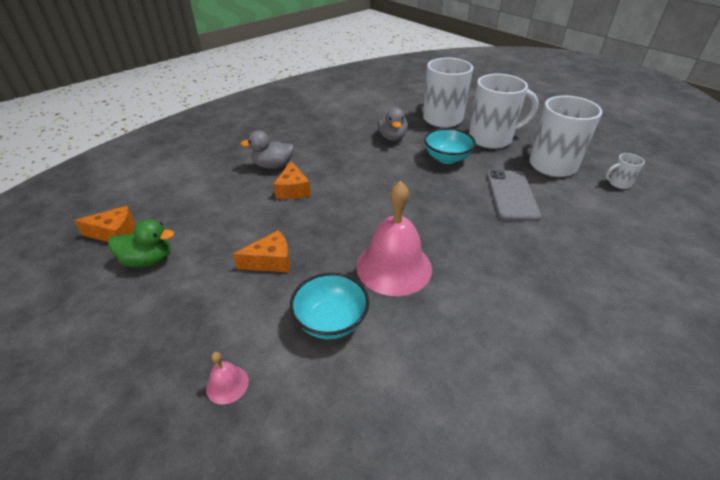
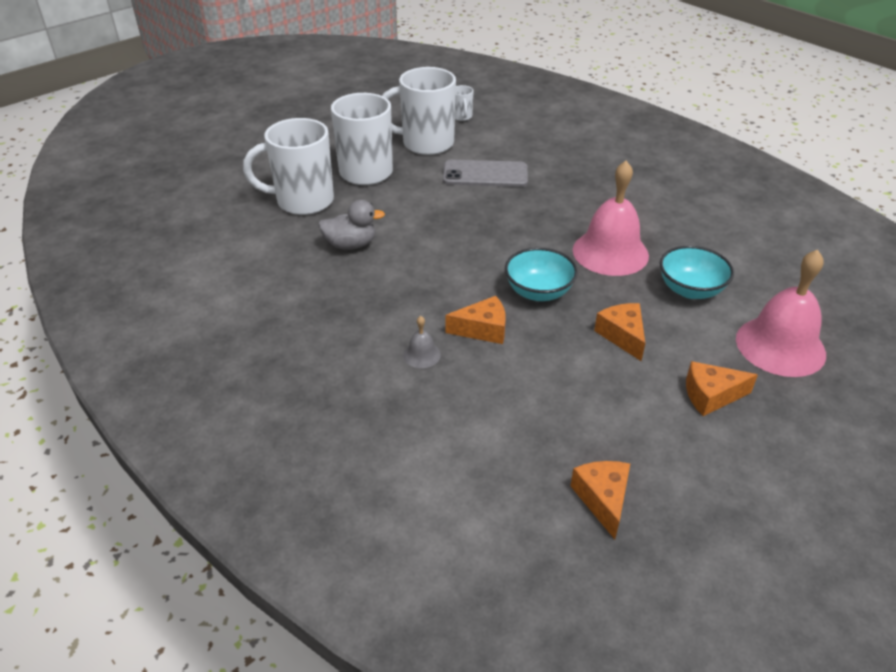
camera: 90 degrees left, 0 degrees up
(148, 260) = (646, 444): green duck -> none
(180, 308) = (711, 396): none -> orange cheese
(227, 384) = (780, 346): pink bell -> pink bell, size x2.32
(273, 166) = (421, 355): grey duck -> grey bell
(447, 158) = (410, 206): turquoise bowl -> turquoise bowl (538, 292)

